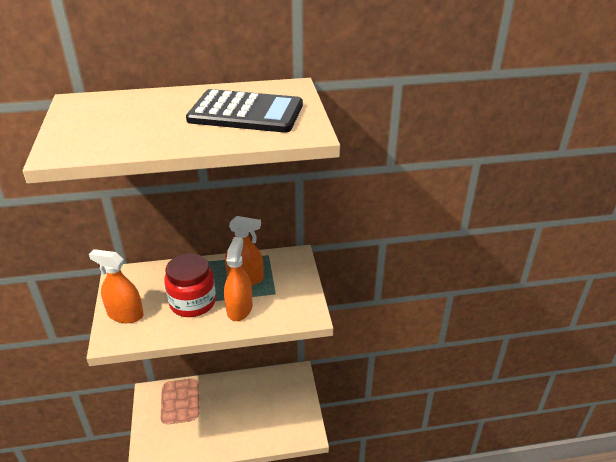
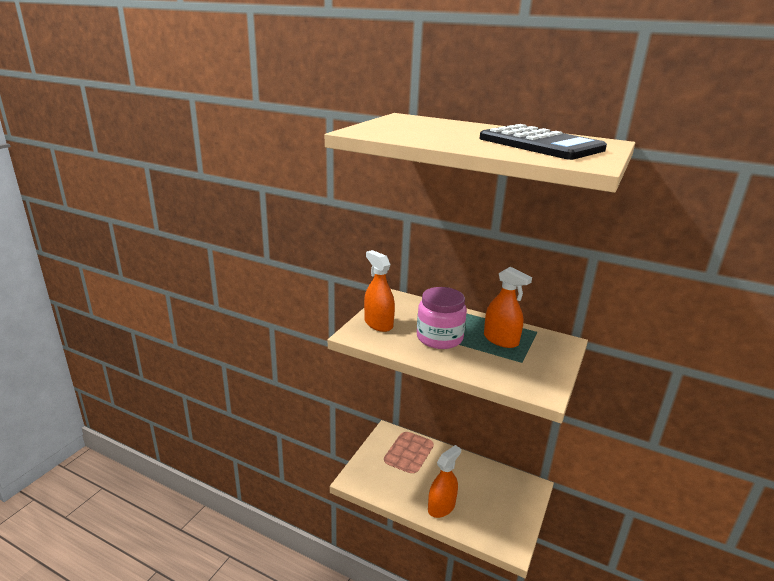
camera: 35 degrees right, 10 degrees down
(192, 302) = (439, 338): red jar -> pink jar
(239, 309) = (478, 359): orange spray bottle -> orange spray bottle (441, 507)

